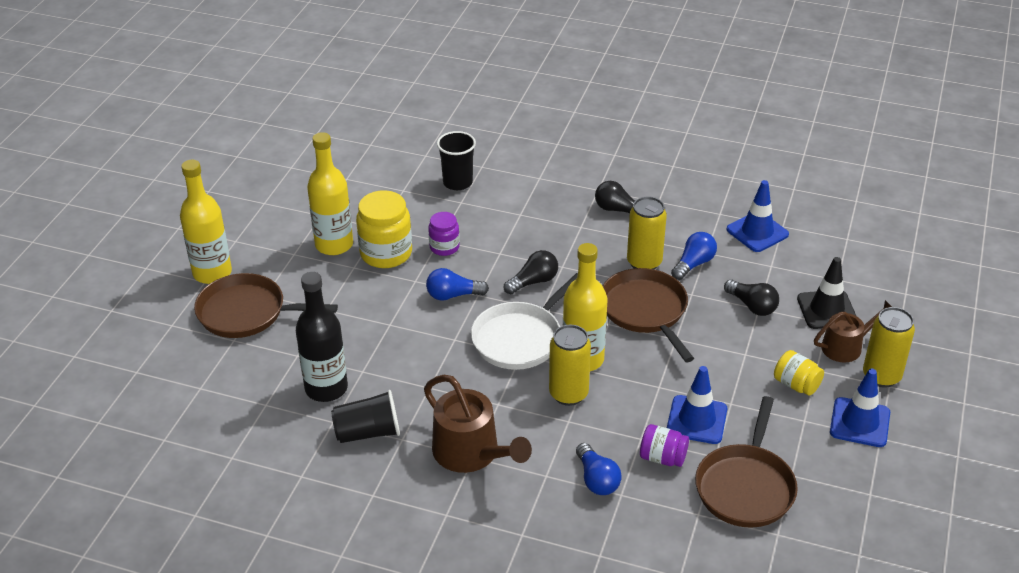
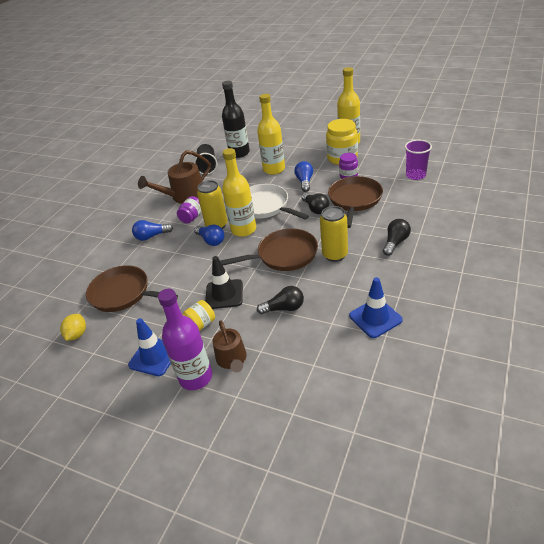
camera: 100 degrees right, 0 degrees up
(212, 273) = (325, 115): yellow bottle -> yellow bottle (274, 169)
(247, 313) = (295, 127): brown pan -> brown pan (354, 200)
(457, 182) = (415, 175): black cup -> purple cup
(662, 458) = (157, 260): purple jar -> purple jar (192, 217)
(694, 264) = (333, 279): blue light bulb -> blue light bulb (211, 241)
(697, 420) = (182, 275): blue traffic cone -> none
(752, 306) = (284, 308): black light bulb -> black light bulb turned 150 degrees counterclockwise
(826, 310) = (275, 352): black traffic cone -> black traffic cone (224, 294)
(840, 524) = (77, 334): none -> yellow lemon
(881, 376) = (196, 377): yellow can -> purple bottle

